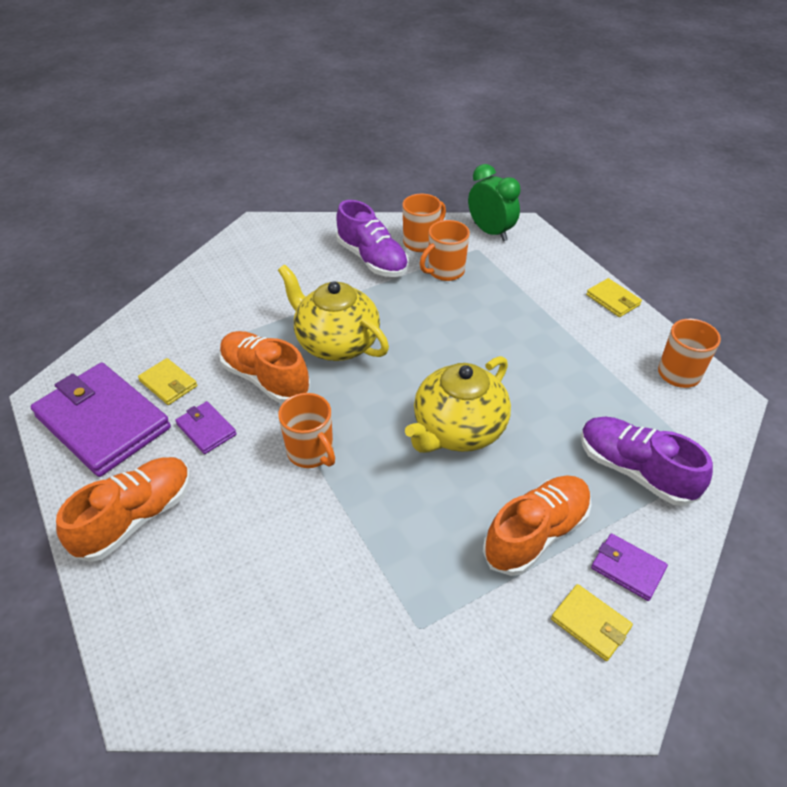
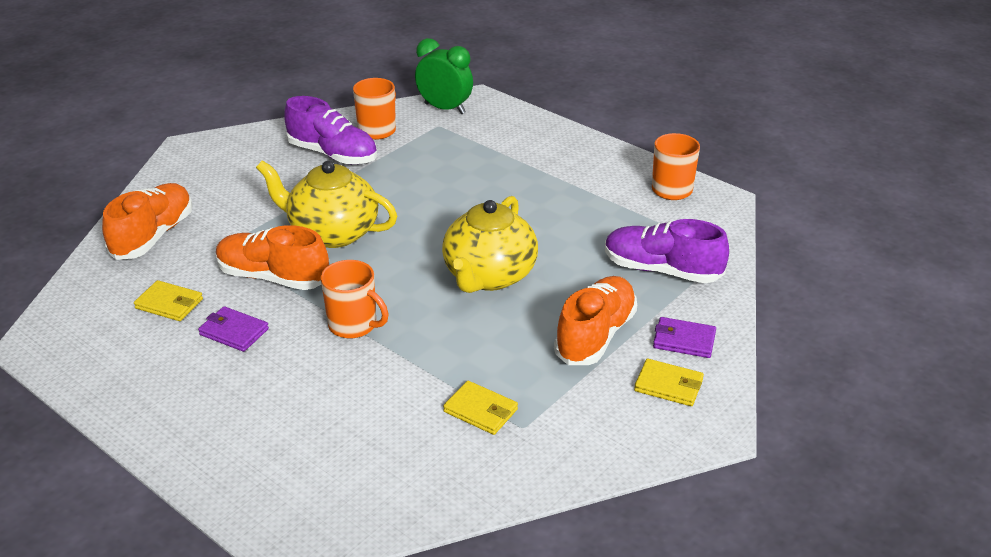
camera: 20 degrees left, 10 degrees down
(103, 422) = (115, 351): purple wallet -> none
(136, 517) = (201, 417): orange shoe -> orange shoe (153, 236)
(445, 271) = (414, 151): orange mug -> none
(613, 300) = (589, 144): yellow wallet -> yellow wallet (480, 410)

